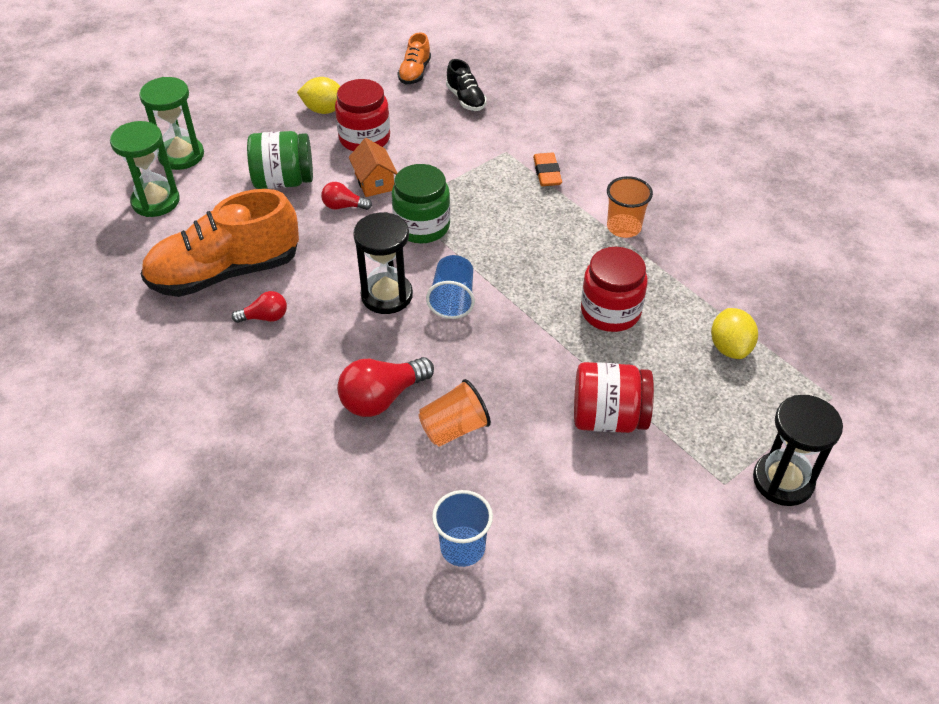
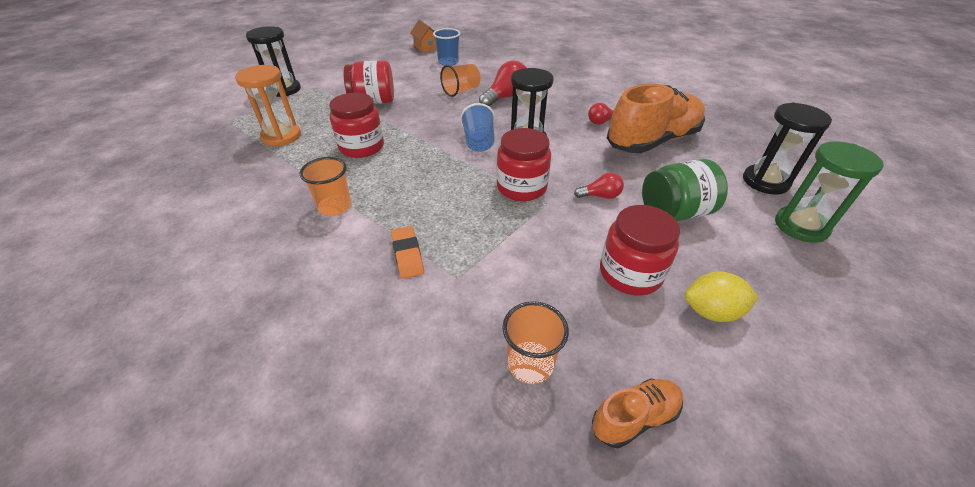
camera: 170 degrees right, 5 degrees down
(156, 201) = (765, 181): green hourglass -> black hourglass
(374, 182) = (587, 222): orange house -> orange house (426, 47)
(415, 73) = (634, 417): orange shoe -> orange shoe turned 60 degrees clockwise
(422, 226) = (521, 187): green jar -> red jar
(466, 99) = (530, 363): black shoe -> orange cup
(730, 347) = (281, 136): yellow lemon -> orange hourglass

